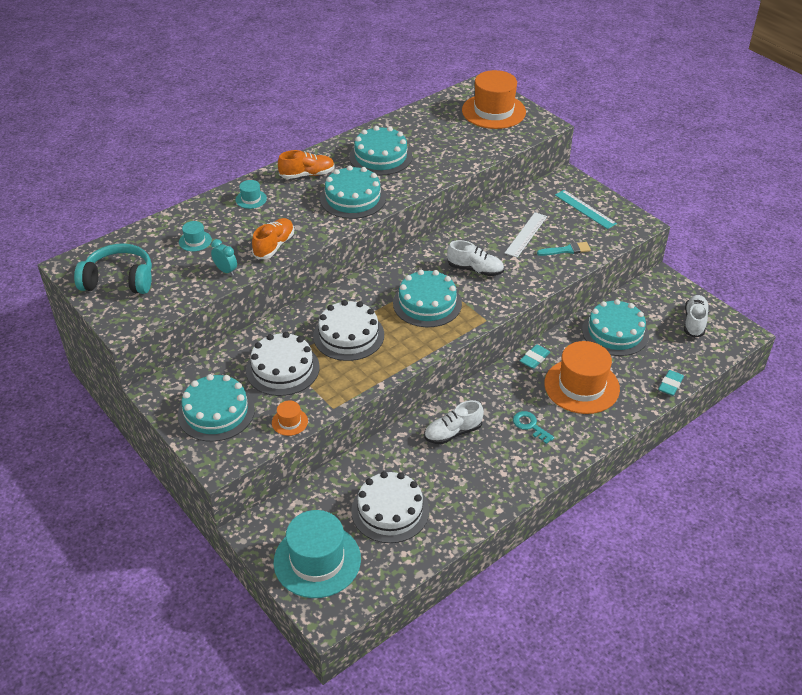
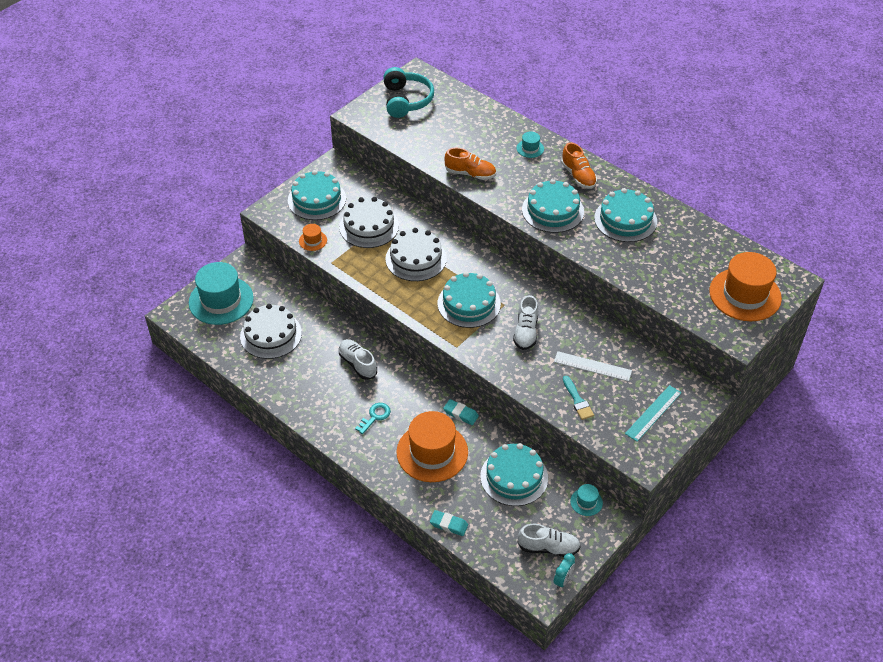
camera: 80 degrees right, 5 degrees up
(195, 241) = (464, 128): turquoise hat -> turquoise hat (586, 502)
(226, 271) = (431, 153): turquoise clock -> turquoise clock (563, 580)

